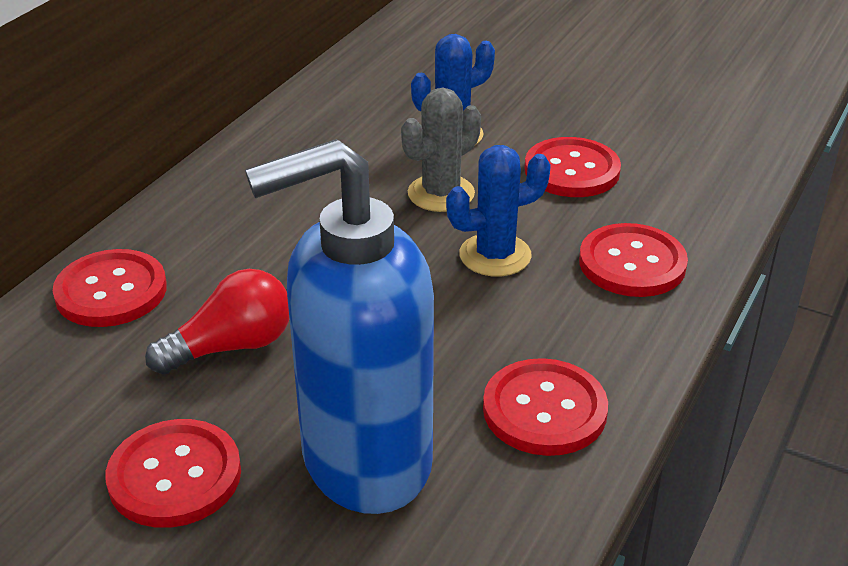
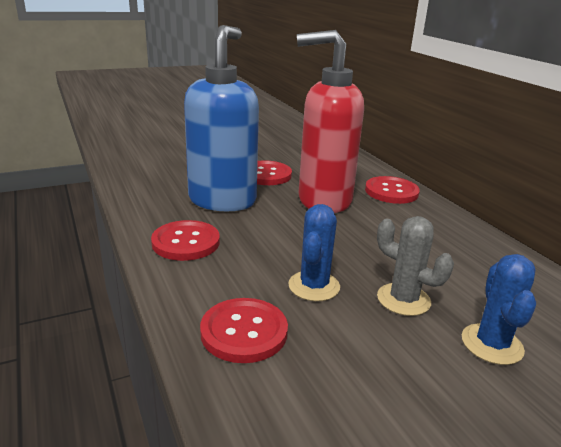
camera: 125 degrees right, 10 degrees down
(231, 346) = (323, 200): red light bulb -> red soap dispenser
(441, 193) = (403, 299): grey cactus -> grey cactus turned 45 degrees counterclockwise
(572, 170) = (387, 377): red button -> none

